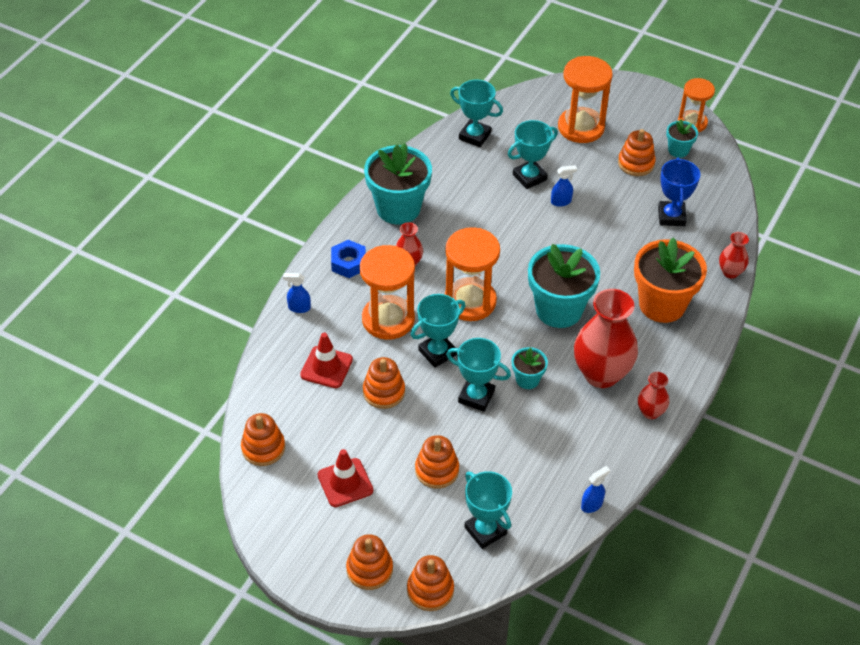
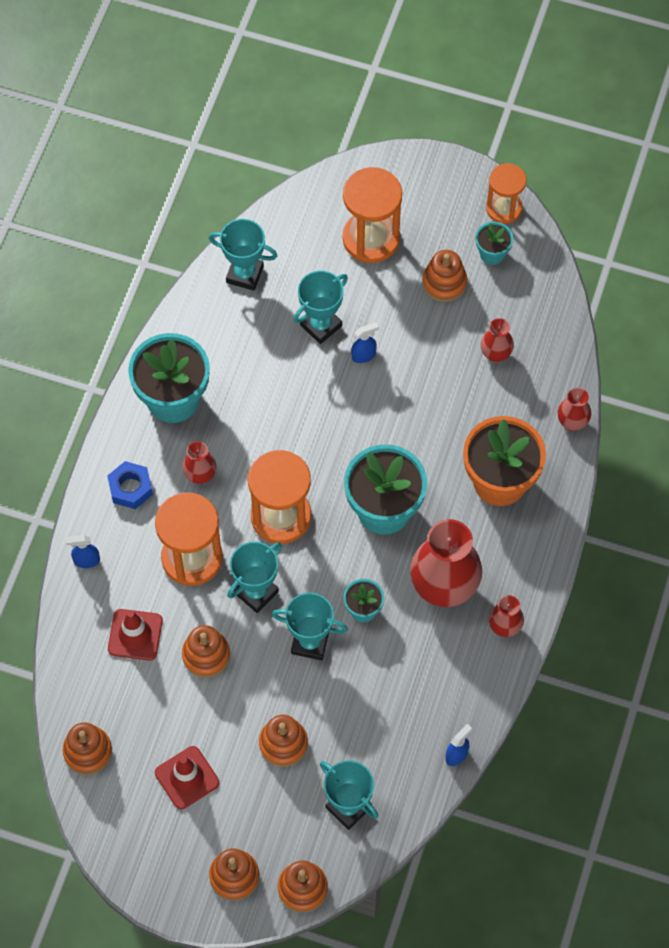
camera: 10 degrees left, 15 degrees up
(671, 216) = (495, 354): blue trophy -> red vase

